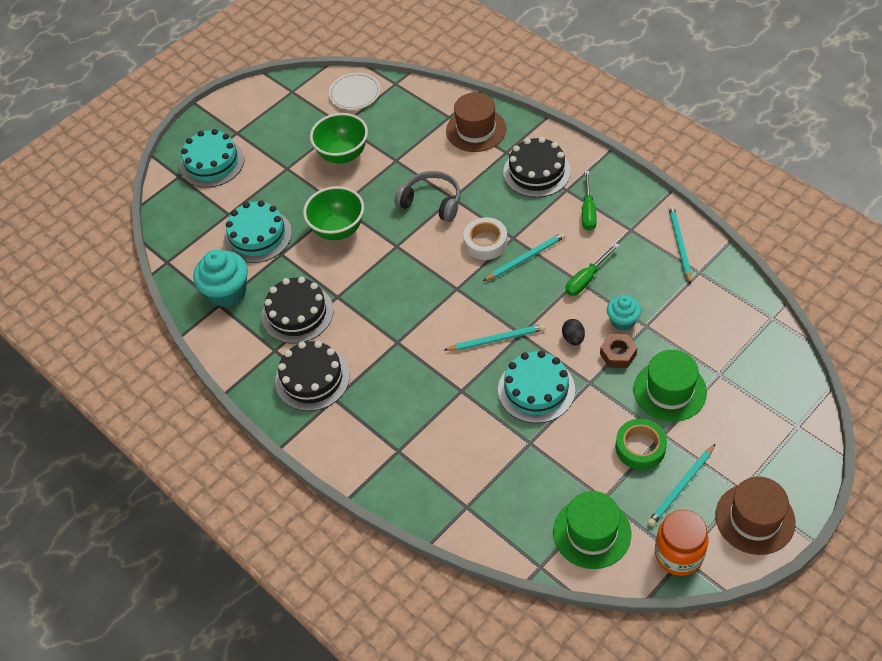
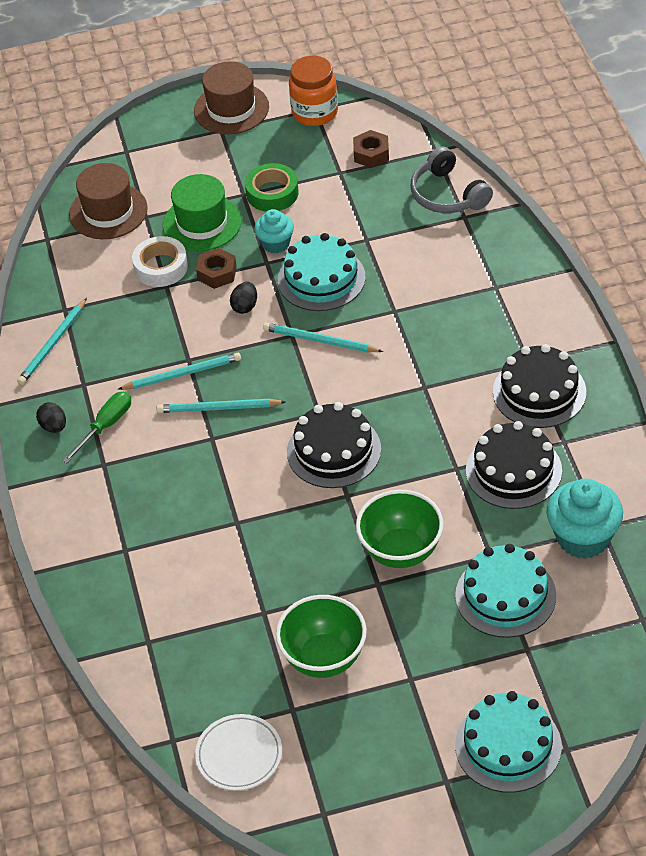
camera: 150 degrees left, 5 degrees down
(431, 202) = (265, 529): grey headphones -> grey headphones (448, 194)
(476, 130) = (132, 601): brown hat -> brown hat (108, 211)
(485, 242) = (245, 447): white tape -> white tape (161, 267)
(537, 172) = (114, 504): black cake -> black cake (334, 451)
(586, 279) = (178, 355): green screwdriver -> none
(592, 533) = (371, 154): green hat -> brown nut
(621, 195) = (53, 426): none -> black egg
(622, 321) = (183, 299): turquoise cupcake -> turquoise cupcake (275, 243)
(681, 487) = (267, 152): turquoise pencil -> turquoise pencil (182, 374)

